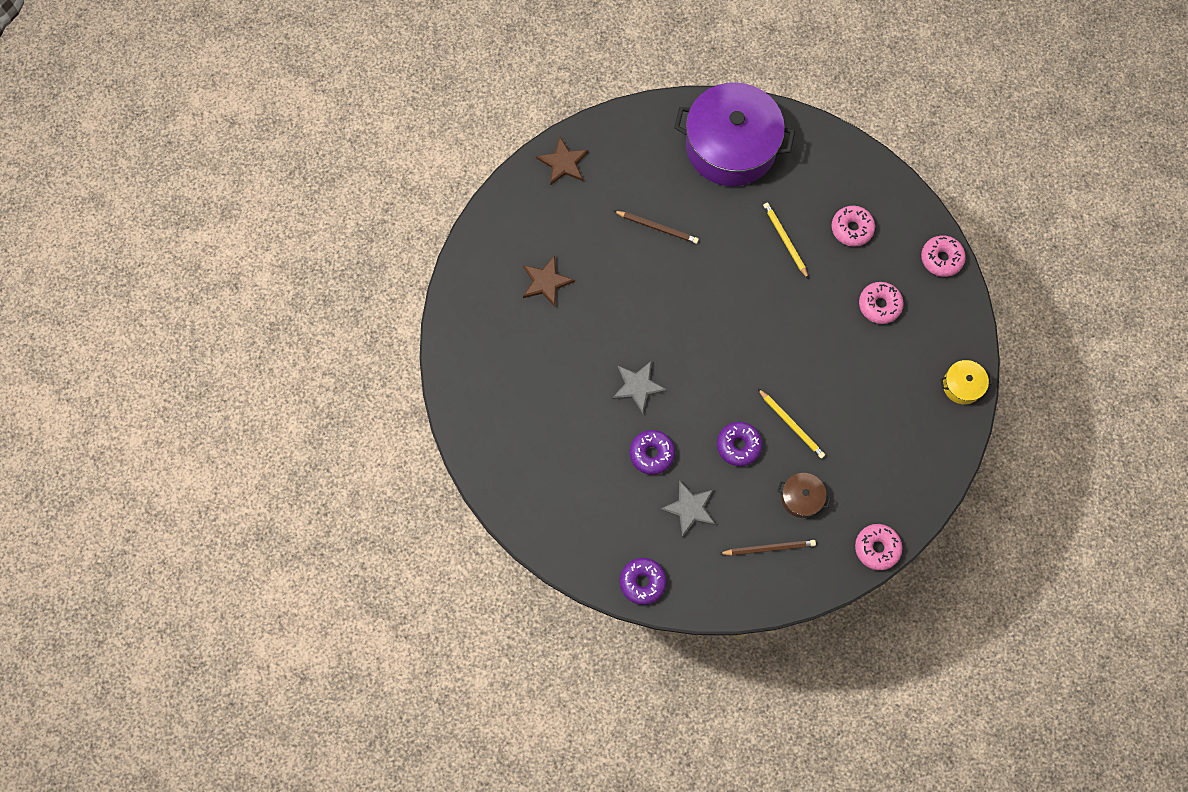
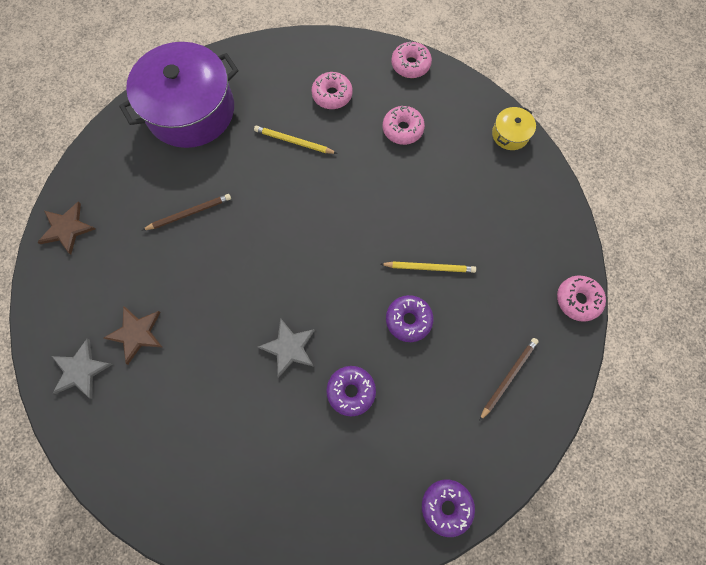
camera: 45 degrees left, 0 degrees up
(689, 508) = (422, 406): grey star -> grey star (80, 370)
(801, 498) = (491, 315): brown pot -> none

